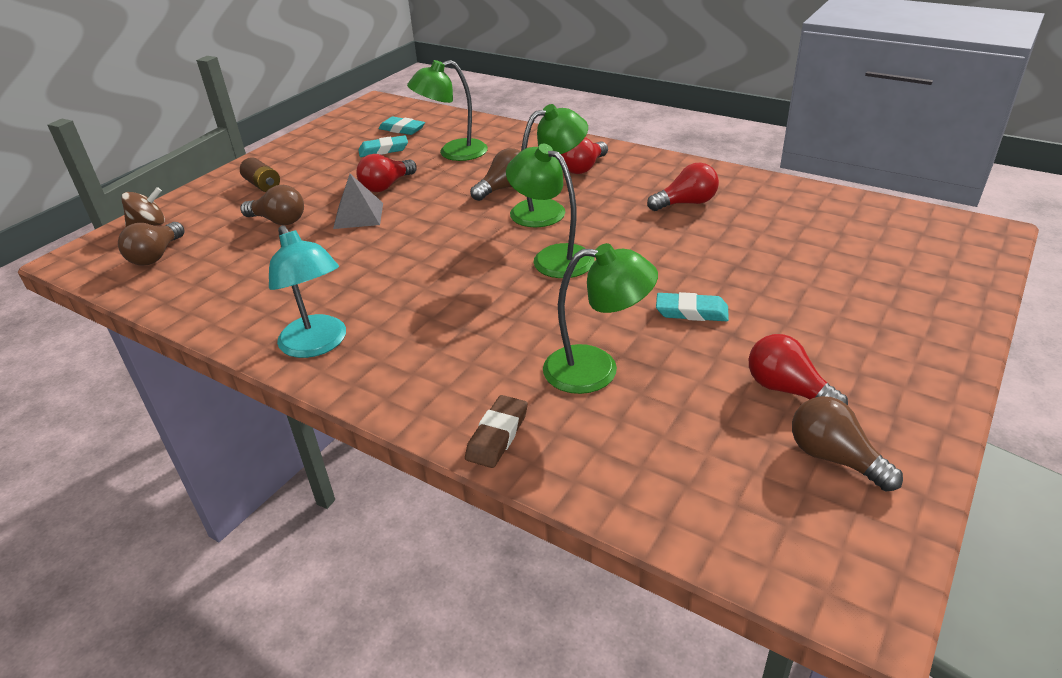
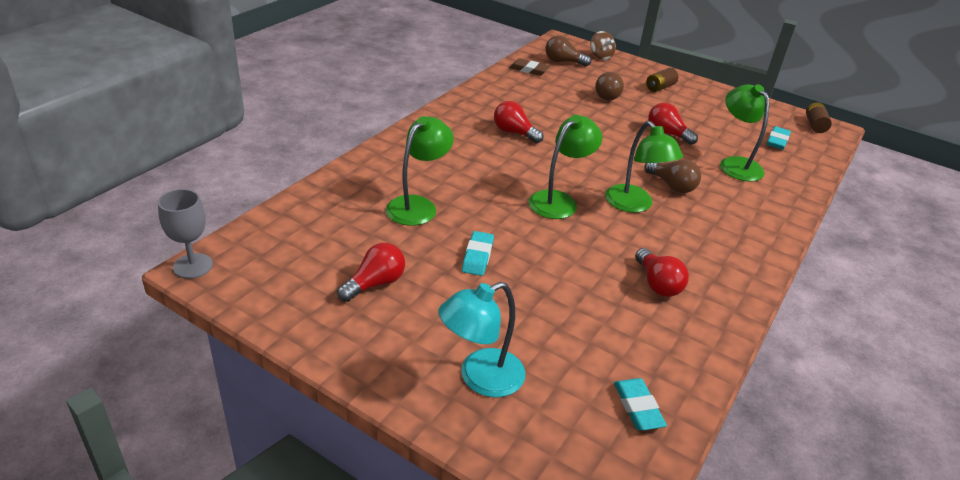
camera: 85 degrees right, 0 degrees up
(318, 345) = (463, 113): turquoise lamp -> turquoise lamp (480, 378)
(358, 215) = (618, 123): grey pyramid -> none
(368, 109) = (815, 125): none -> brown battery
(383, 150) = (732, 132): turquoise eraser -> turquoise eraser (638, 407)
(497, 435) = (367, 166): brown eraser -> brown eraser (529, 70)
(583, 168) = (721, 231): red light bulb -> red light bulb (514, 133)
(596, 369) = (418, 205): green lamp -> green lamp turned 150 degrees counterclockwise
(834, 458) = (303, 288): brown light bulb -> none
(858, 611) = (193, 266): none -> grey goblet

